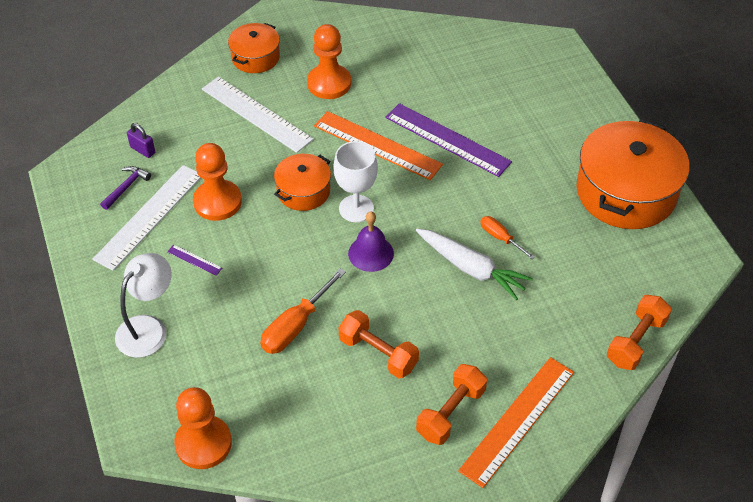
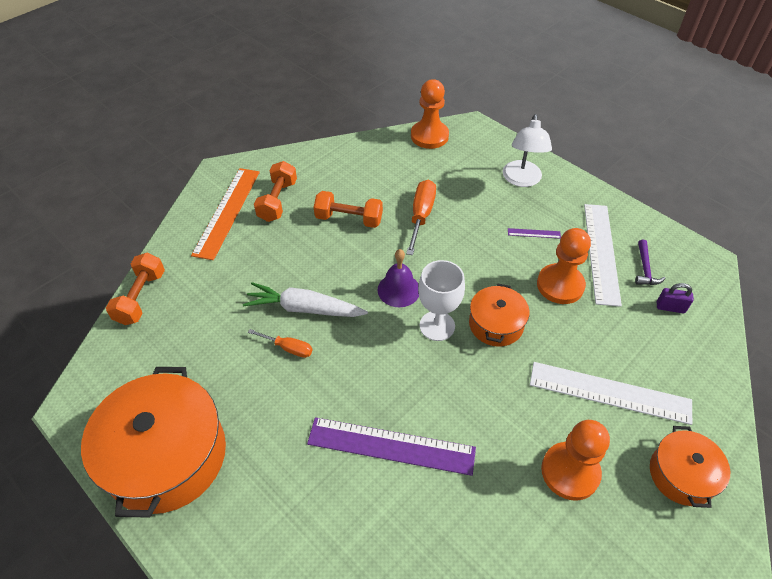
camera: 155 degrees right, 0 degrees up
(377, 145) = (461, 406): orange ruler -> none

